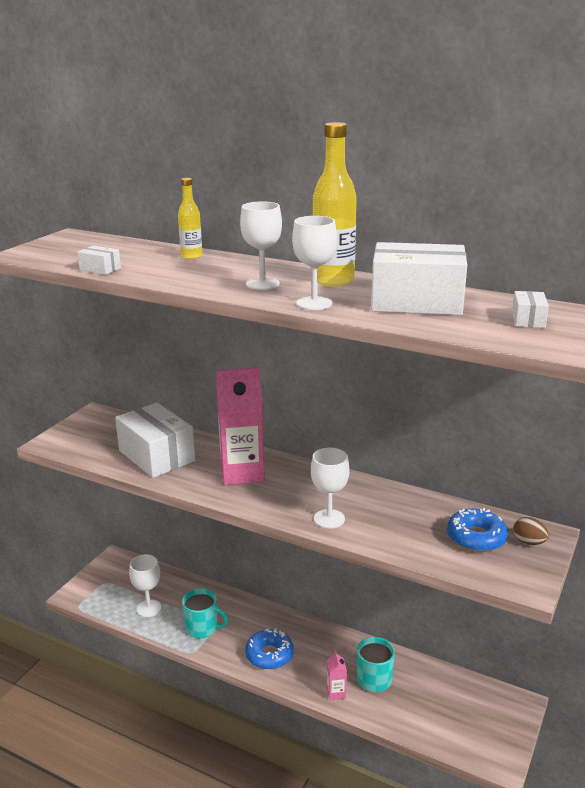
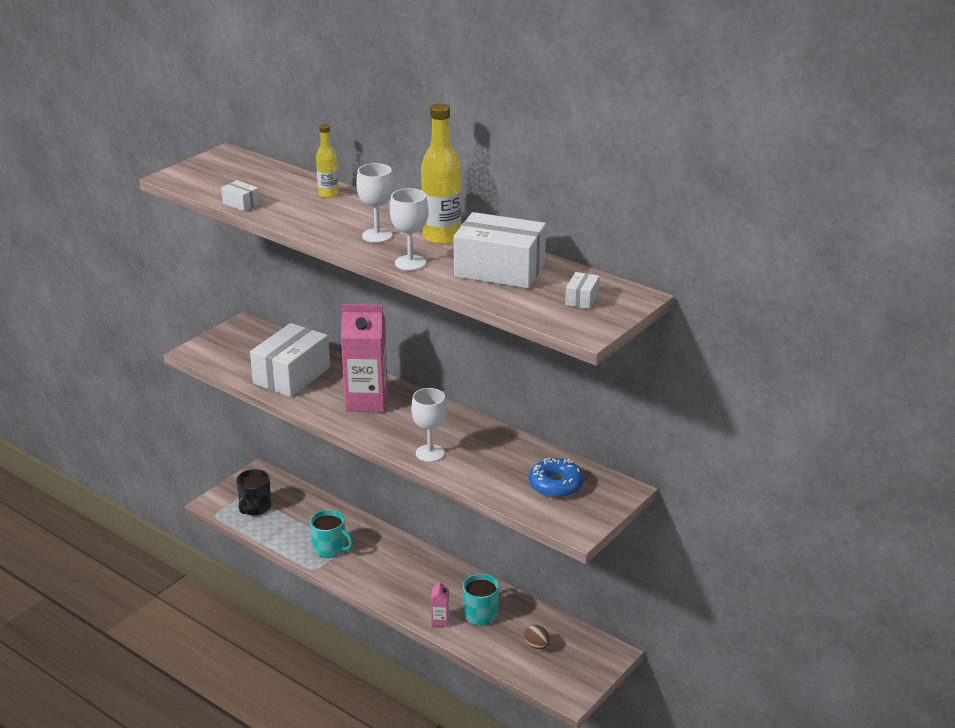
camera: 10 degrees right, 5 degrees up
(117, 594) = (255, 507): none -> black mug
(148, 608) = (282, 525): white goblet -> none
(157, 456) = (292, 375): white box -> white box turned 60 degrees clockwise
(269, 655) = (387, 581): blue donut -> none
(529, 542) = (601, 494): brown egg -> brown egg (537, 645)

